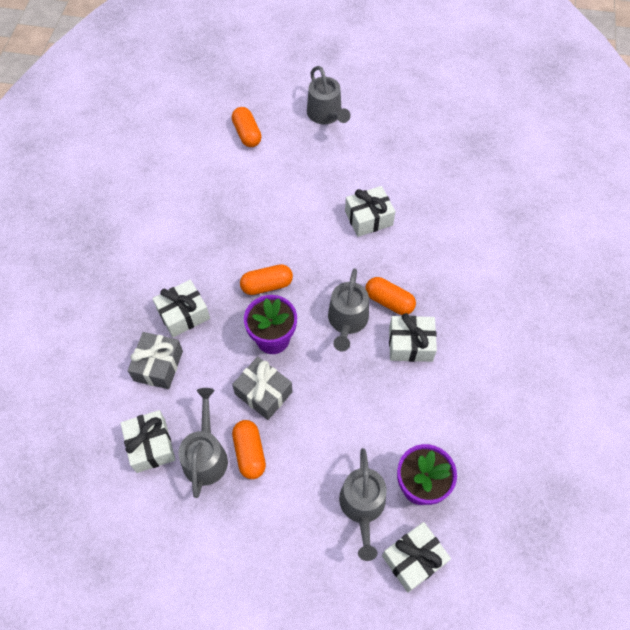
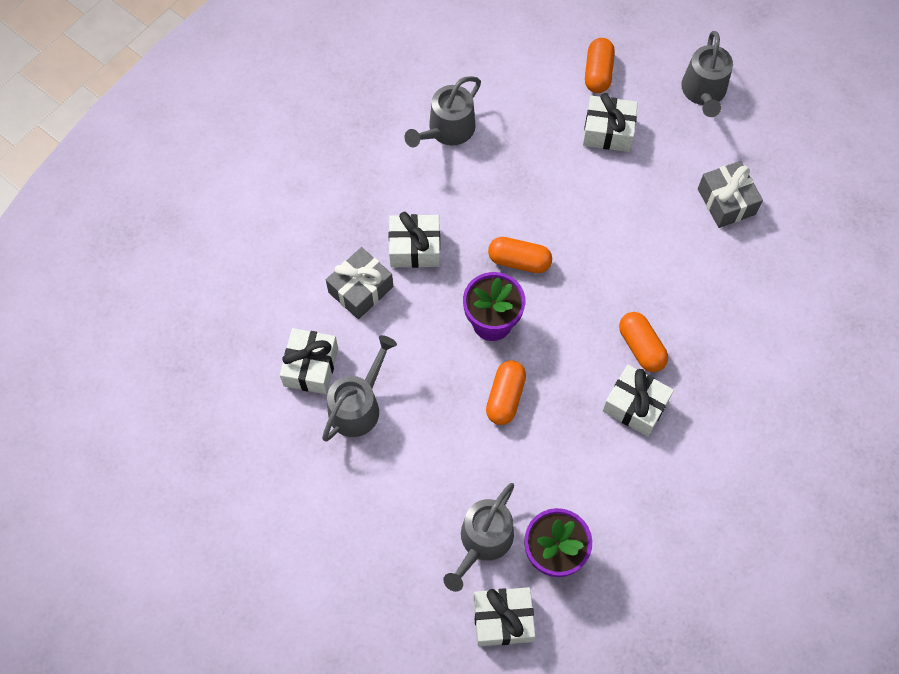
camera: 30 degrees right, 5 degrees up
(249, 453) = (402, 427): orange capsule -> orange capsule (505, 397)
(263, 393) = (450, 374): grey gift -> grey gift (726, 201)
(347, 321) = (582, 344): grey watering can -> grey watering can (447, 130)
(368, 218) = (677, 241): white gift -> white gift (608, 131)

